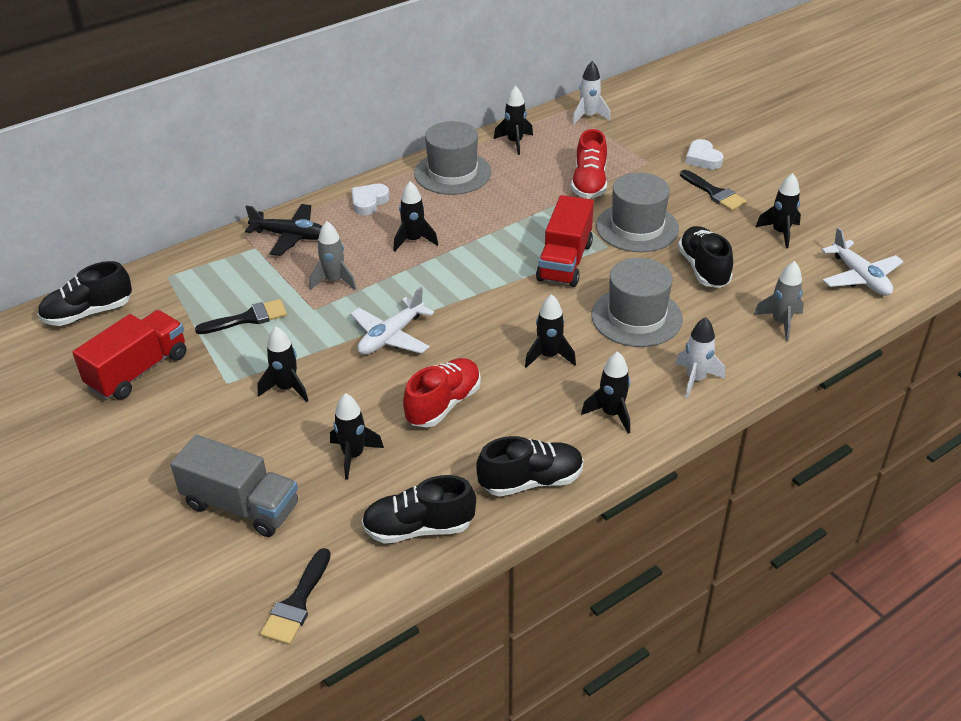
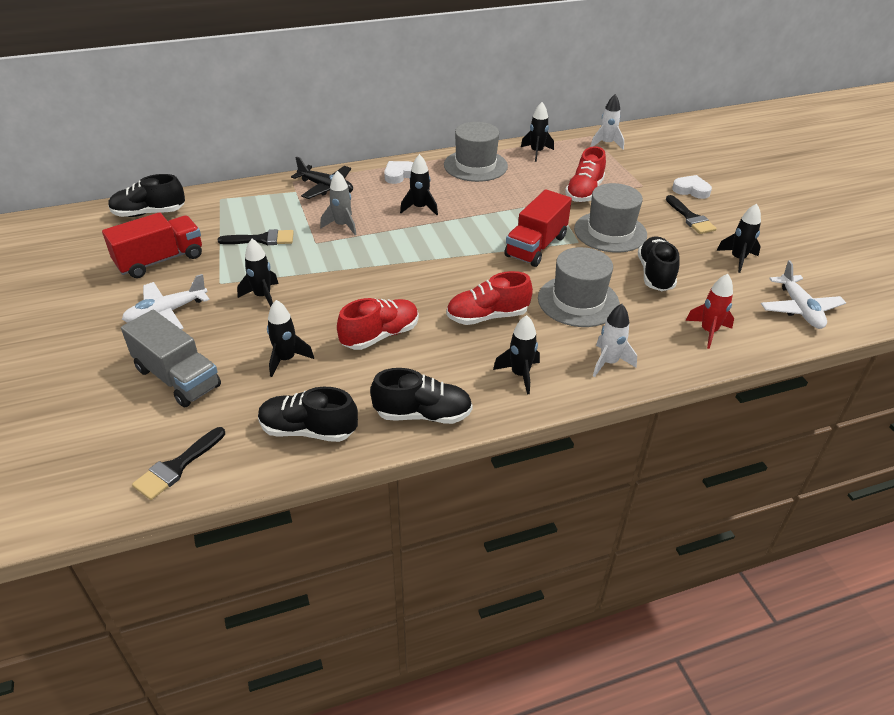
camera: 15 degrees right, 0 degrees up
(391, 336) = (365, 275): white plane -> white plane (166, 313)
(549, 356) = (487, 316): black rocket -> red shoe
(703, 159) = (691, 190): white heart -> white heart turned 120 degrees clockwise
(780, 322) = (708, 332): grey rocket -> red rocket

